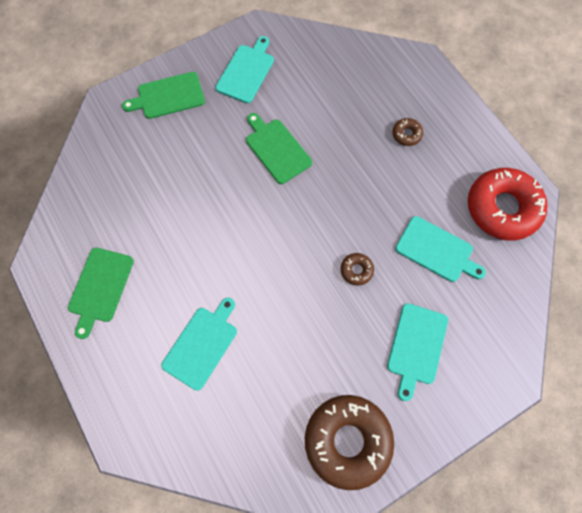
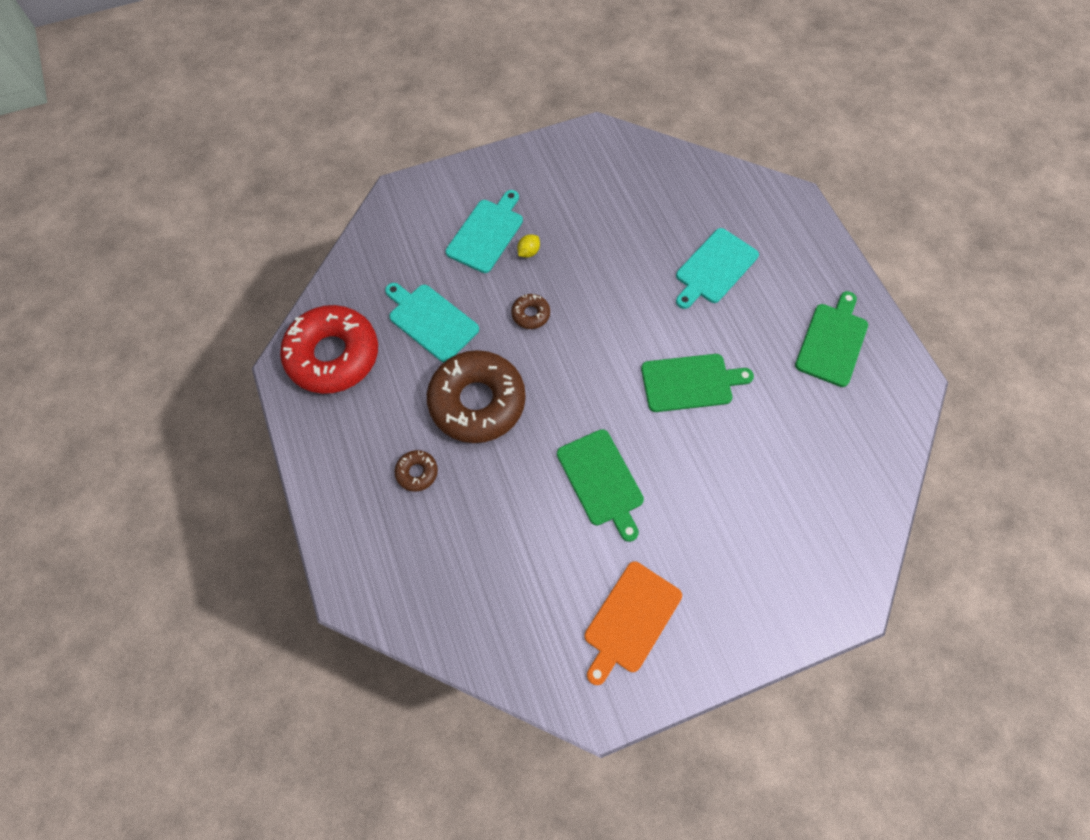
camera: 170 degrees left, 5 degrees down
(168, 96) = (755, 595): green cutting board -> green cutting board (690, 383)
(246, 72) = (630, 620): turquoise cutting board -> orange cutting board
(347, 440) = (577, 171): brown donut -> brown donut (477, 402)
(373, 332) = (528, 252): none -> yellow lemon

